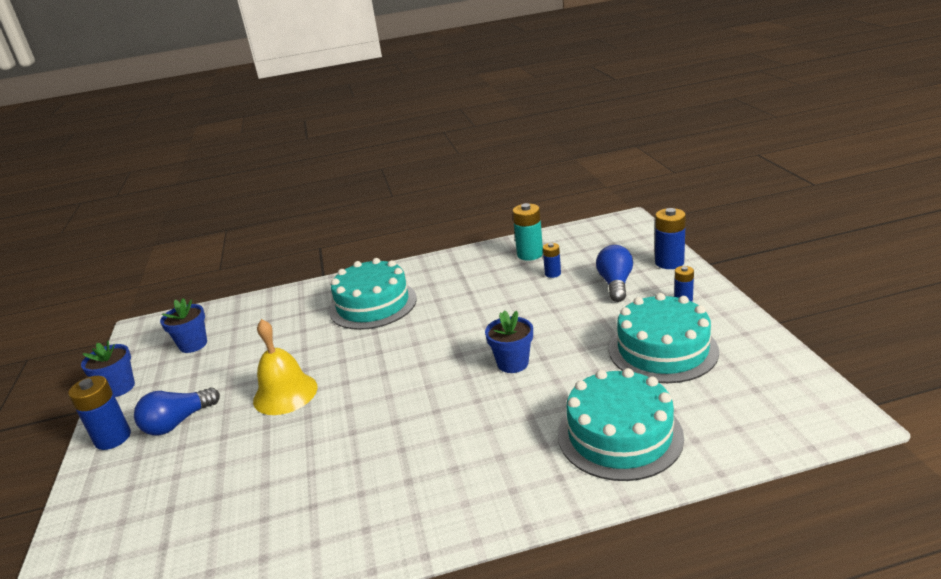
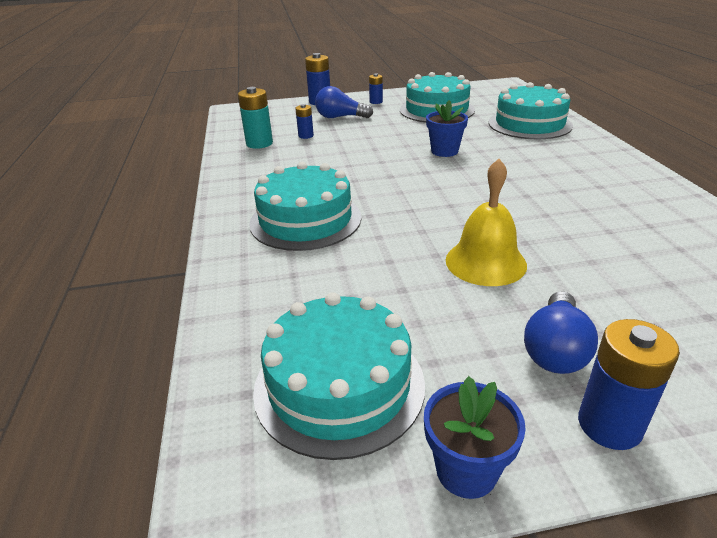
camera: 90 degrees left, 5 degrees up
(178, 422) = (555, 349): blue light bulb -> blue light bulb turned 60 degrees clockwise
(193, 344) = (339, 385): blue flower pot -> turquoise cake

